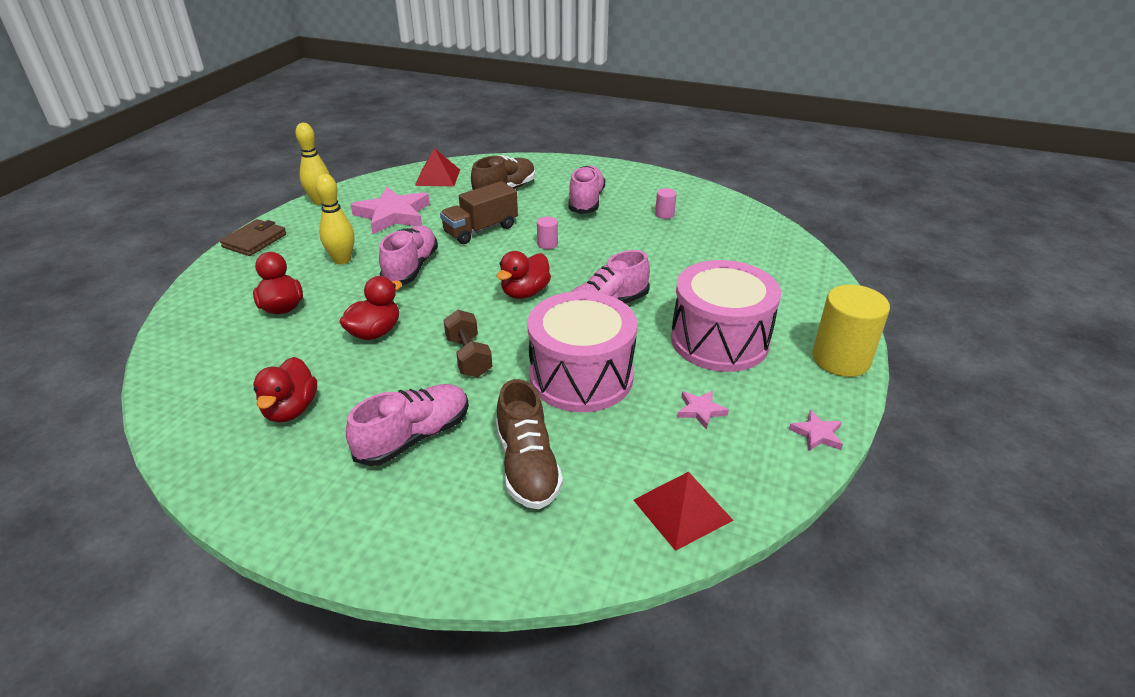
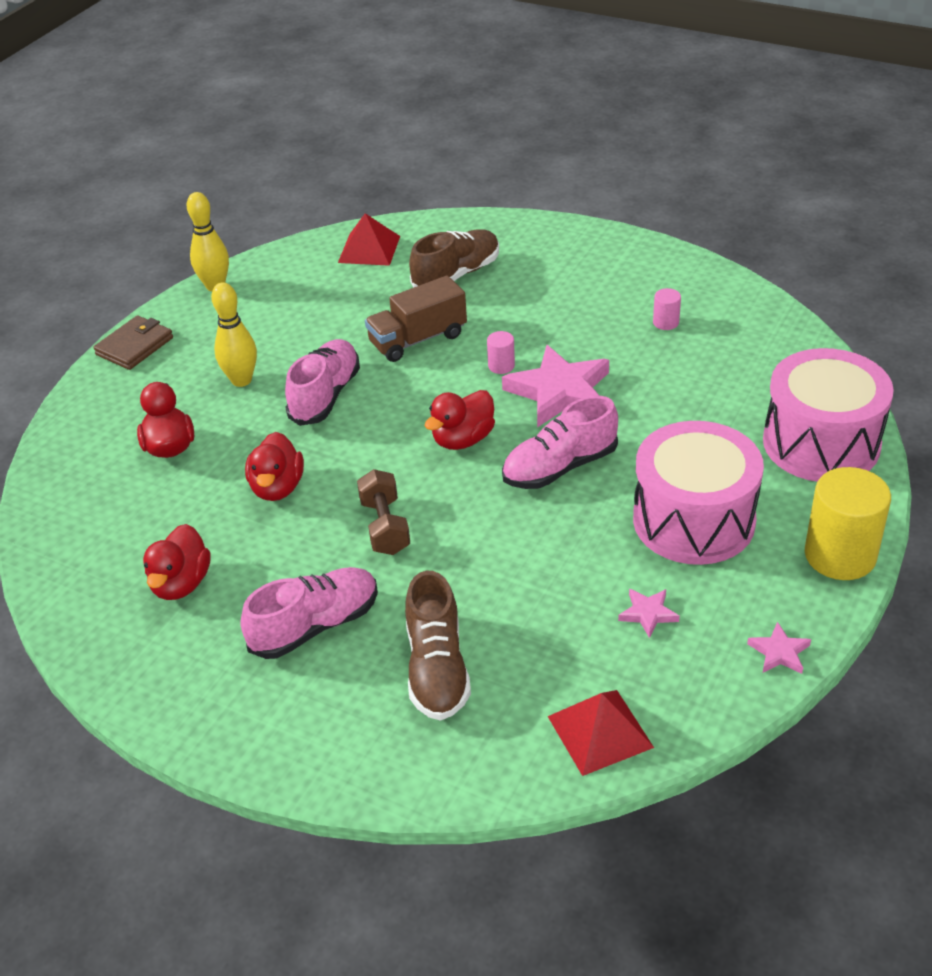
camera: 10 degrees right, 5 degrees up
(375, 332) = (277, 487): red duck -> red duck turned 135 degrees clockwise
(393, 215) = (307, 311): pink star -> pink star (560, 392)
(581, 376) = (514, 561): pink drum -> pink drum (821, 443)
(586, 201) = (563, 297): pink shoe -> none

